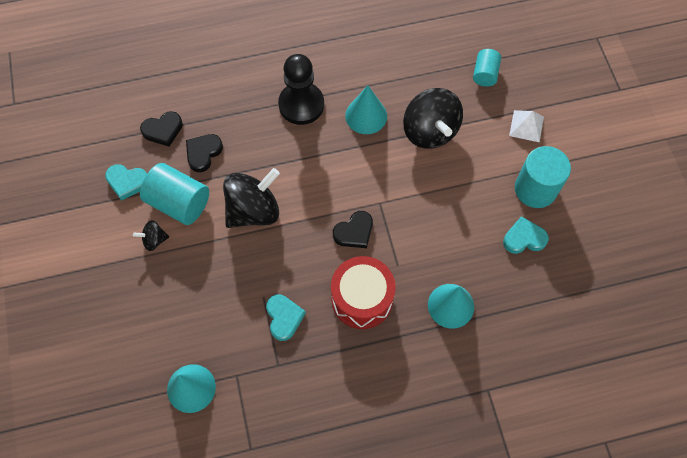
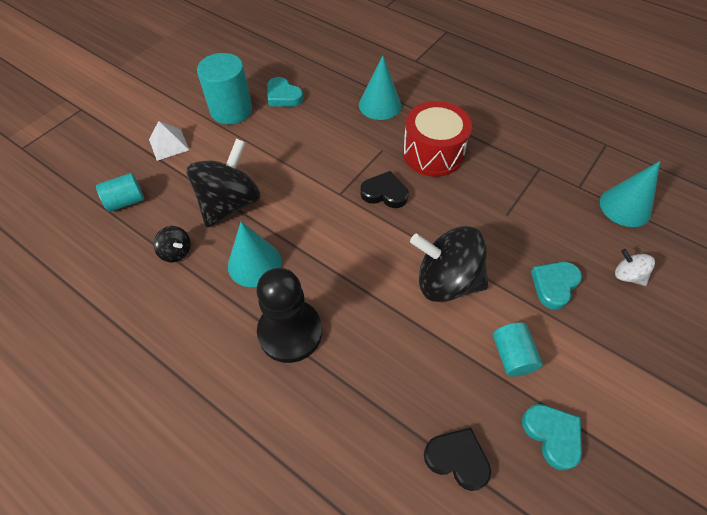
camera: 130 degrees left, 10 degrees down
(151, 323) = (627, 275): none -> white spinning top
(154, 240) = (569, 343): black spinning top -> black spinning top (176, 252)
(179, 202) = (512, 356): turquoise cylinder -> turquoise cylinder, size x0.59
(203, 153) = (438, 383): black heart -> none
(284, 318) = (504, 189): turquoise heart -> turquoise heart (554, 285)

